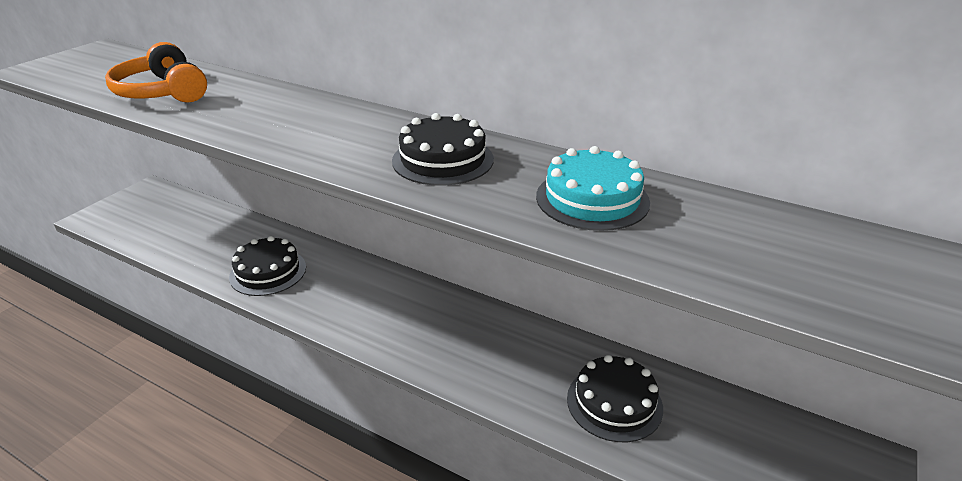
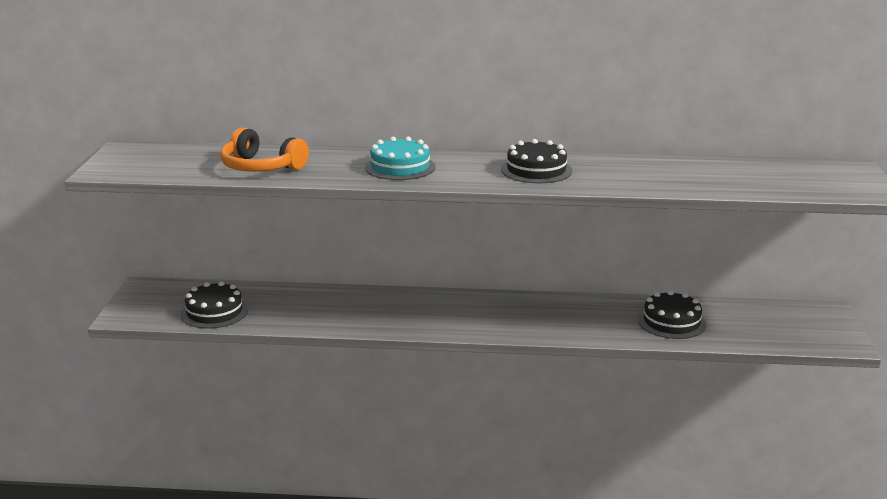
camera: 25 degrees left, 10 degrees down
(268, 272) = (346, 314): black cake -> black cake (214, 312)
(592, 199) = (647, 172): turquoise cake -> turquoise cake (400, 167)

